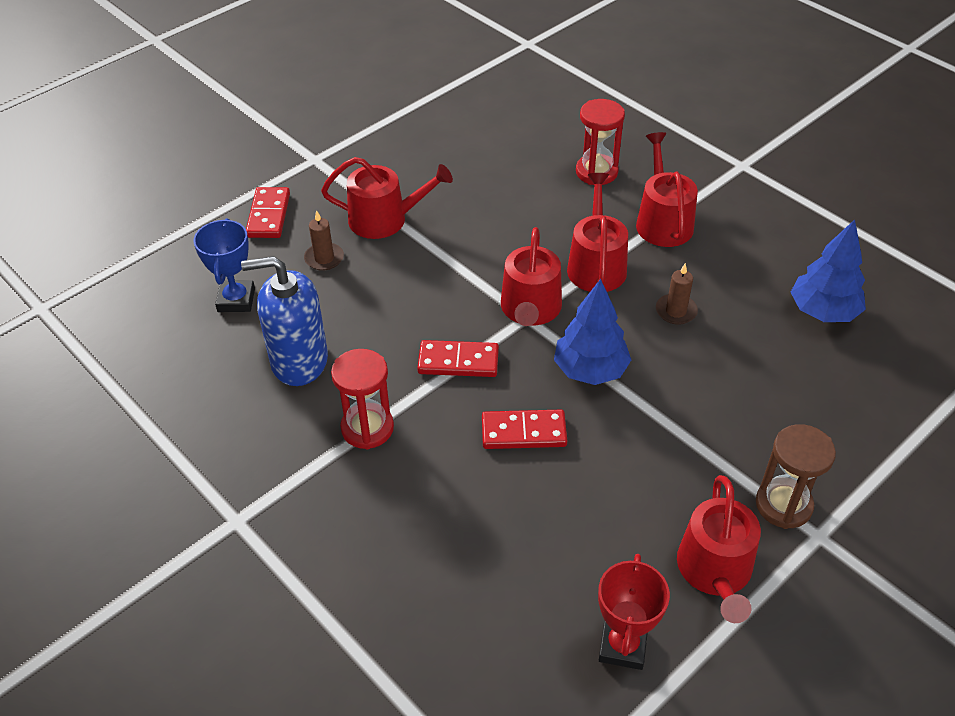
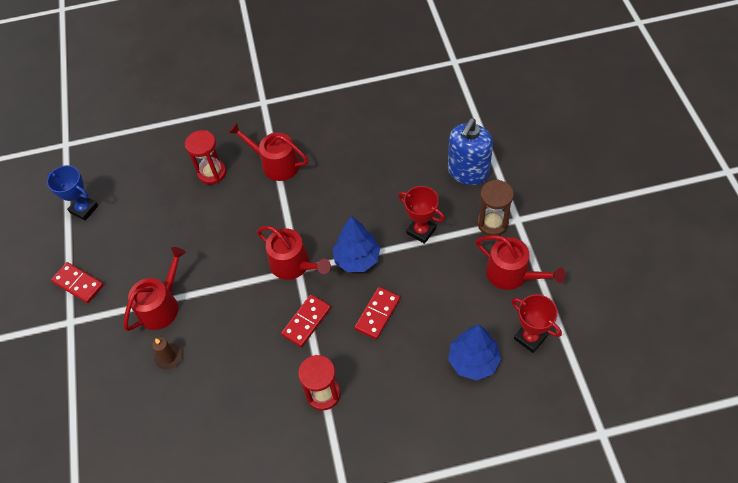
camera: 55 degrees left, 10 degrees up
(236, 300) = (166, 427): blue trophy -> blue trophy (84, 209)
(268, 215) = (102, 374): red domino -> red domino (78, 284)
(299, 361) = (246, 410): blue soap dispenser -> blue soap dispenser (468, 172)
(596, 264) = (284, 214): red watering can -> none
(676, 311) = (344, 196): brown candle -> none
(694, 421) = (421, 231): none -> red trophy
(823, 312) = (390, 133): blue tree -> blue tree (473, 361)

